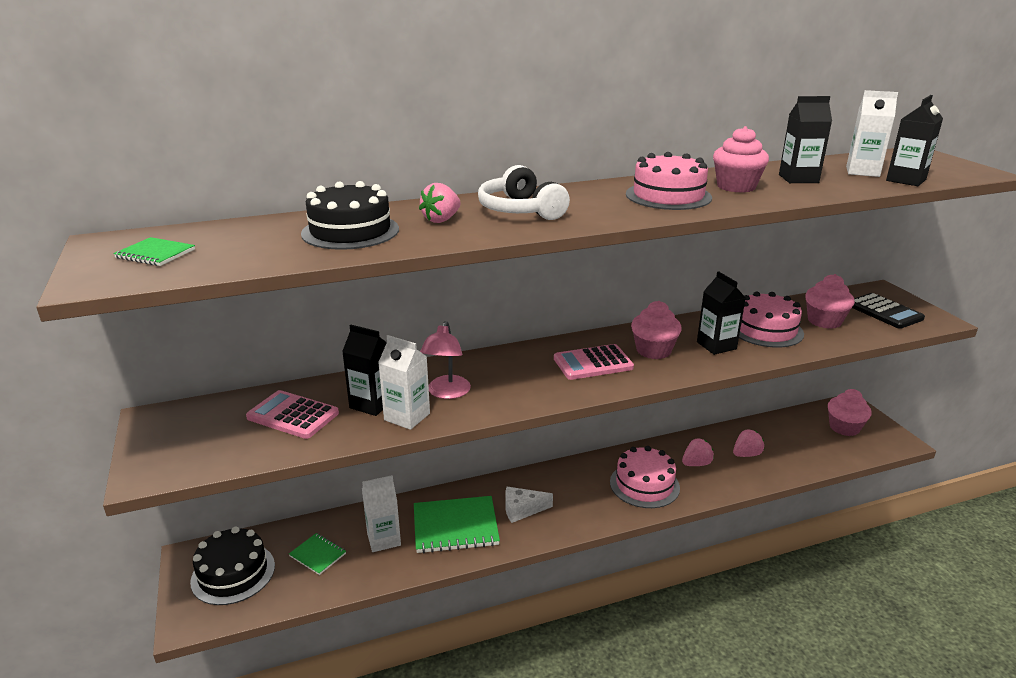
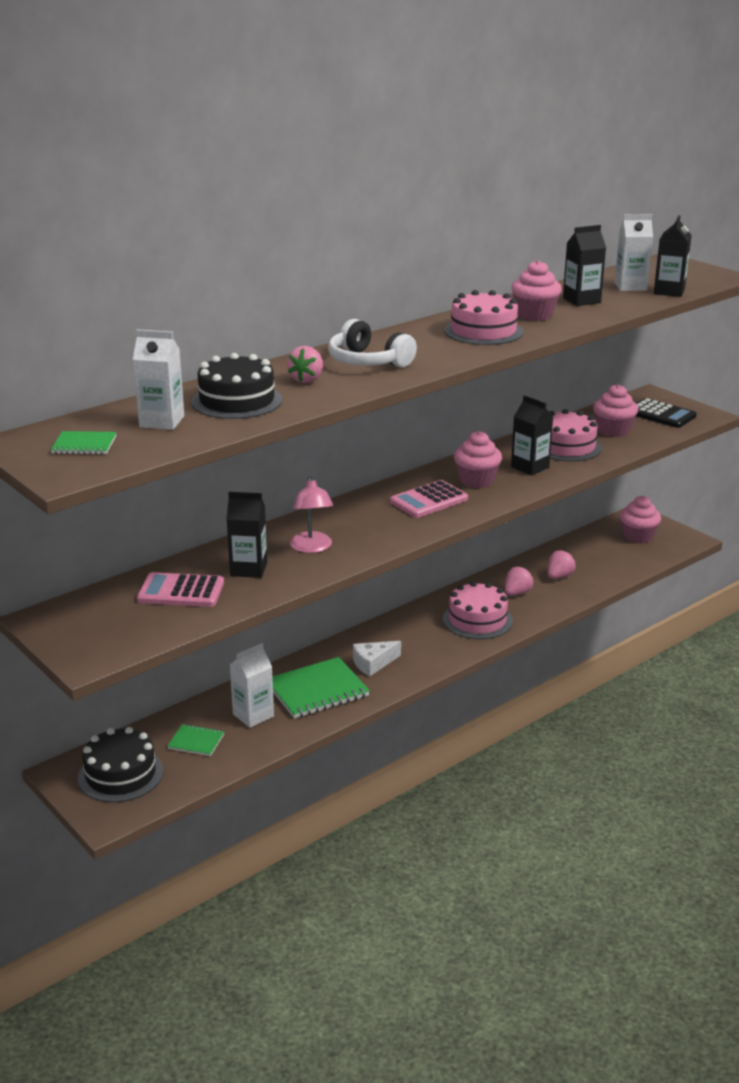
camera: 20 degrees left, 0 degrees up
(407, 417) = (291, 573): white carton -> white carton (162, 421)

